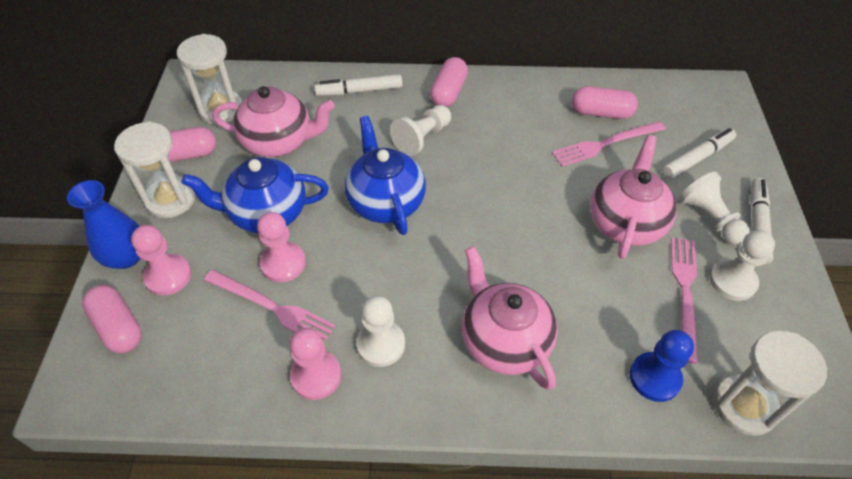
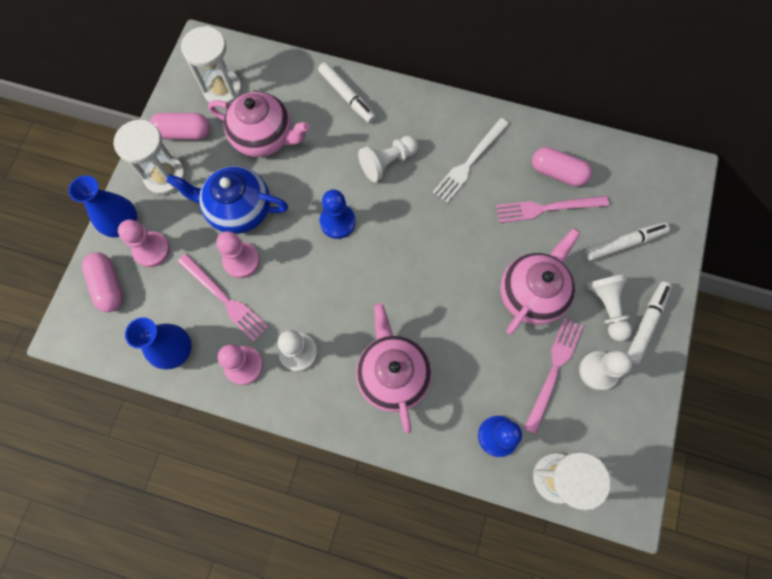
camera: 15 degrees right, 20 degrees up
(221, 380) = (175, 350): none -> blue vase
(359, 91) = (347, 96): white marker -> white marker turned 135 degrees counterclockwise
(385, 202) = (337, 222): blue teapot -> blue pawn
(448, 92) = (426, 116): pink capsule -> none
(508, 121) = (469, 162): none -> white fork

